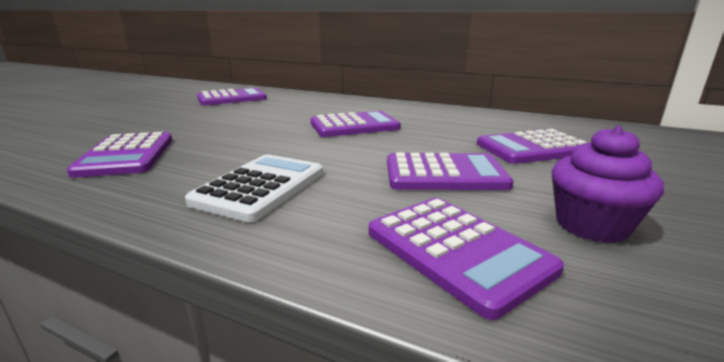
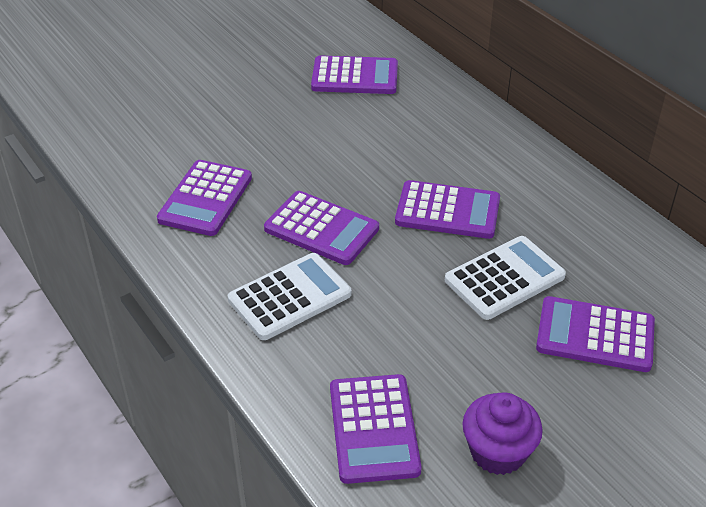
camera: 30 degrees right, 20 degrees up
(434, 141) = (504, 278): none -> white calculator
(444, 174) = (454, 341): purple calculator -> purple calculator (321, 229)

